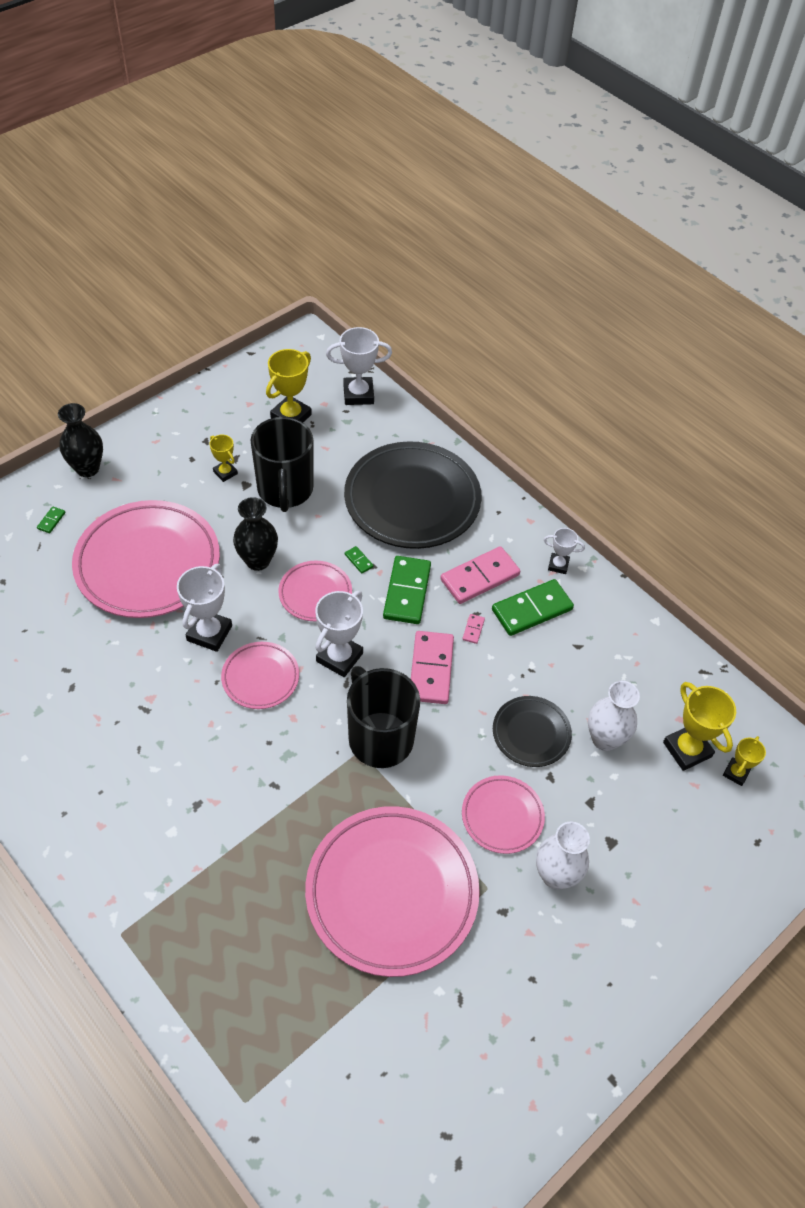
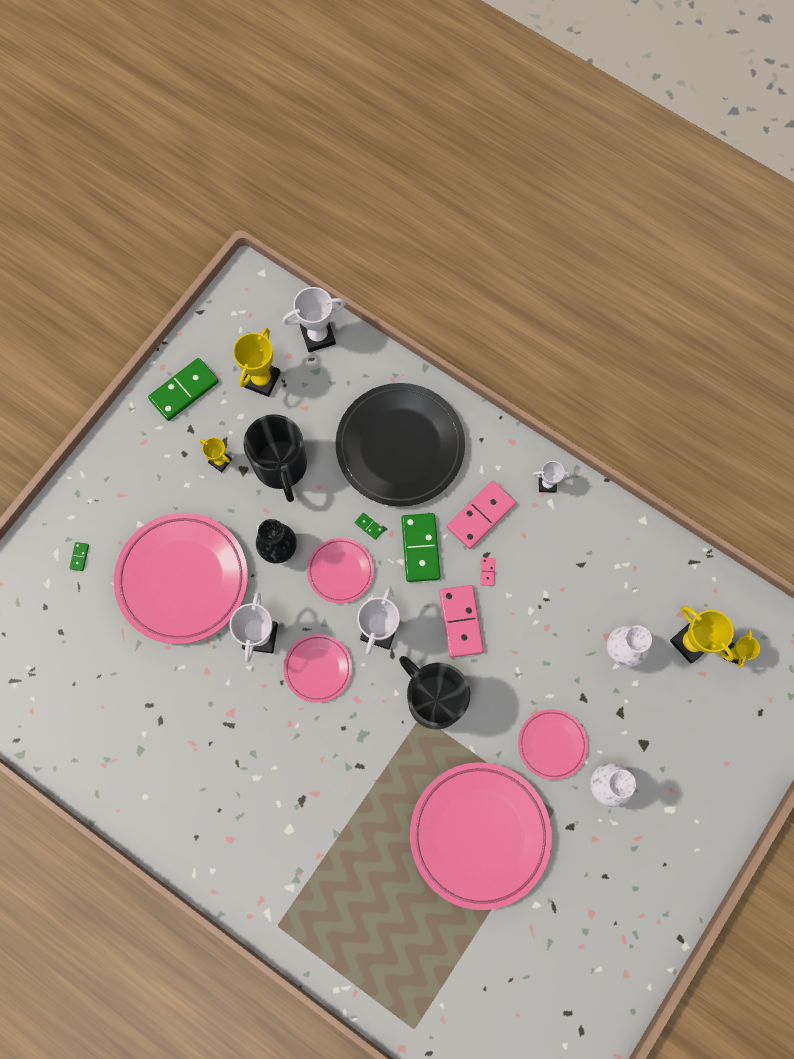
camera: 10 degrees left, 20 degrees up
(87, 468) = (91, 490): black vase -> none
(531, 733) = (559, 661): black plate -> none
(532, 610) = (534, 538): green domino -> green domino (184, 391)

